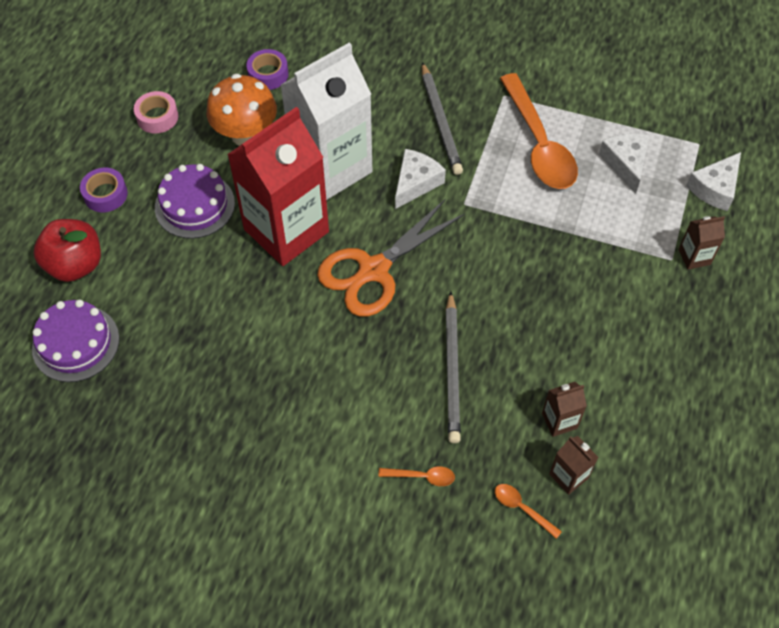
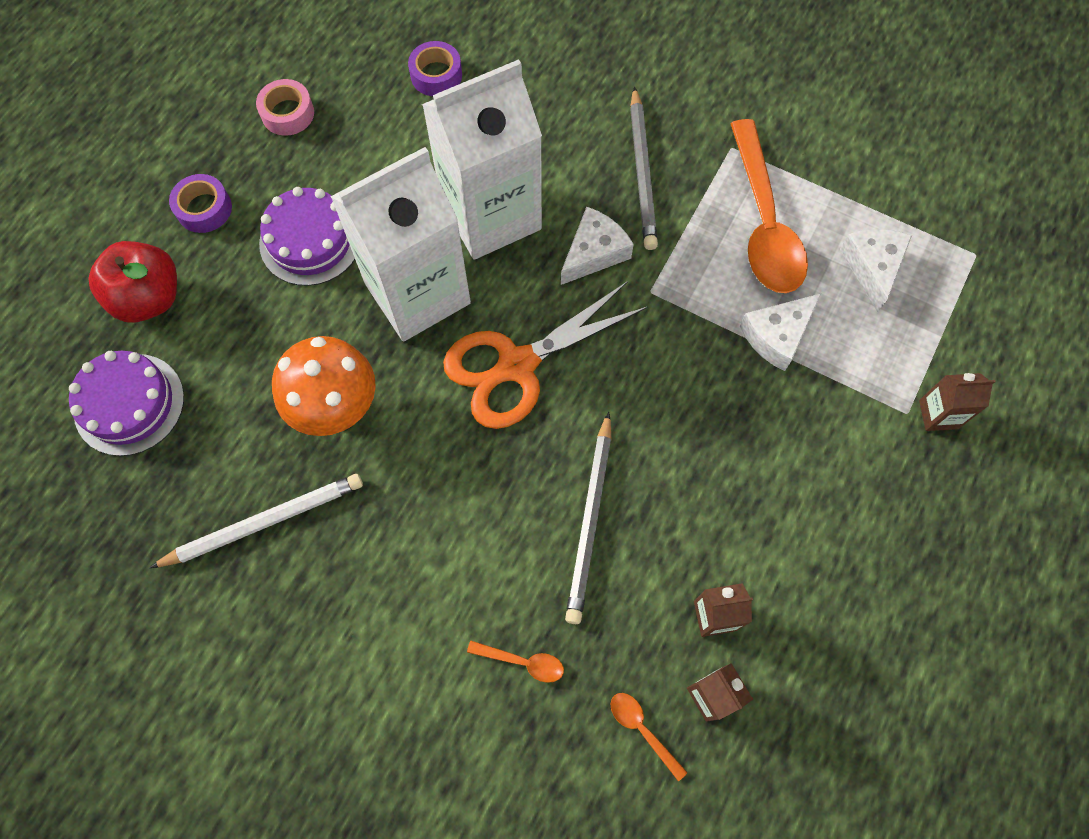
camera: 10 degrees right, 10 degrees up
(201, 411) = (264, 522): none -> white pencil
(246, 135) = (392, 154): orange mushroom -> orange mushroom (335, 406)
(286, 230) = (417, 293): red carton -> white carton
(715, 188) = (985, 321): white cheese -> white cheese (777, 336)

